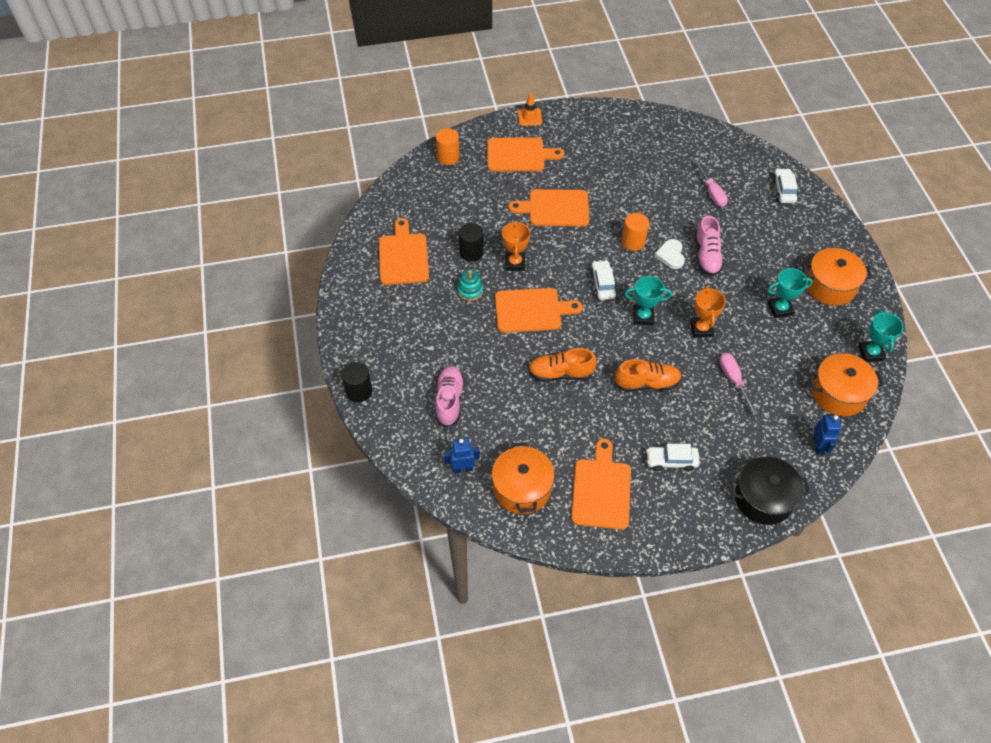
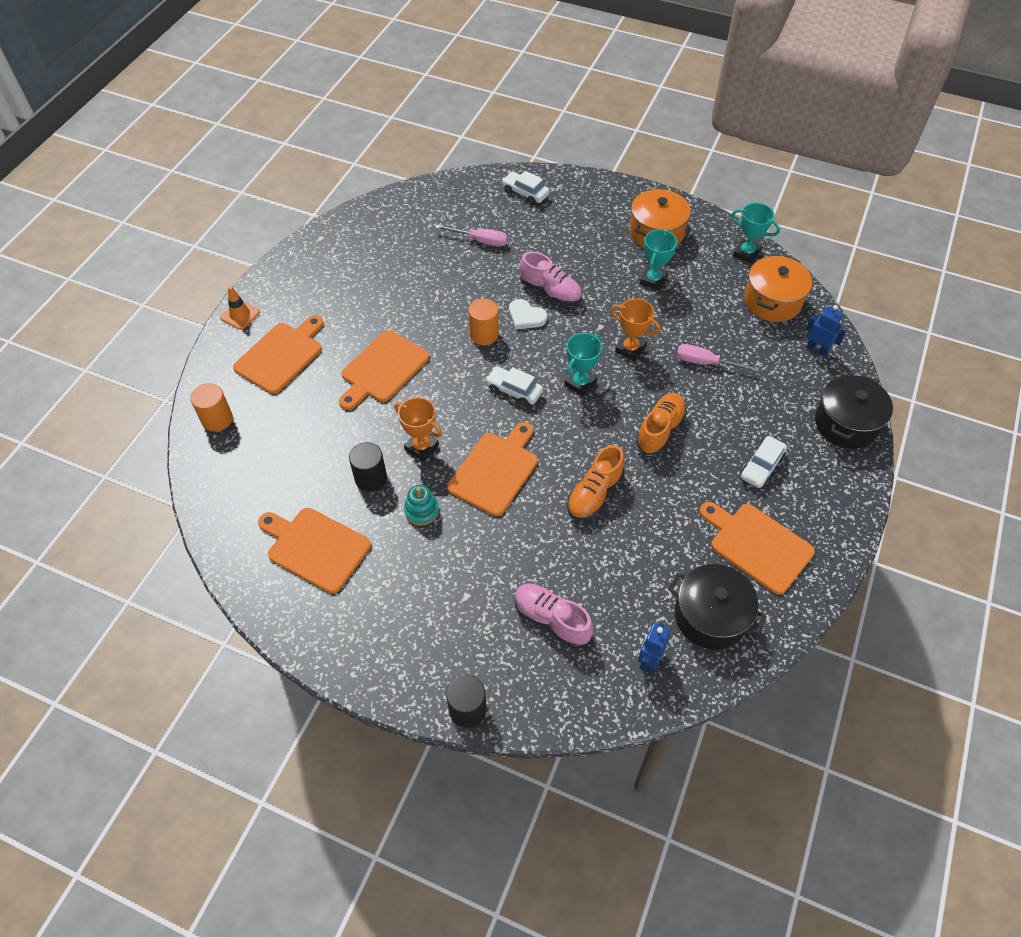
camera: 55 degrees left, 0 degrees up
(522, 488) = (710, 616): orange pot -> black pot

